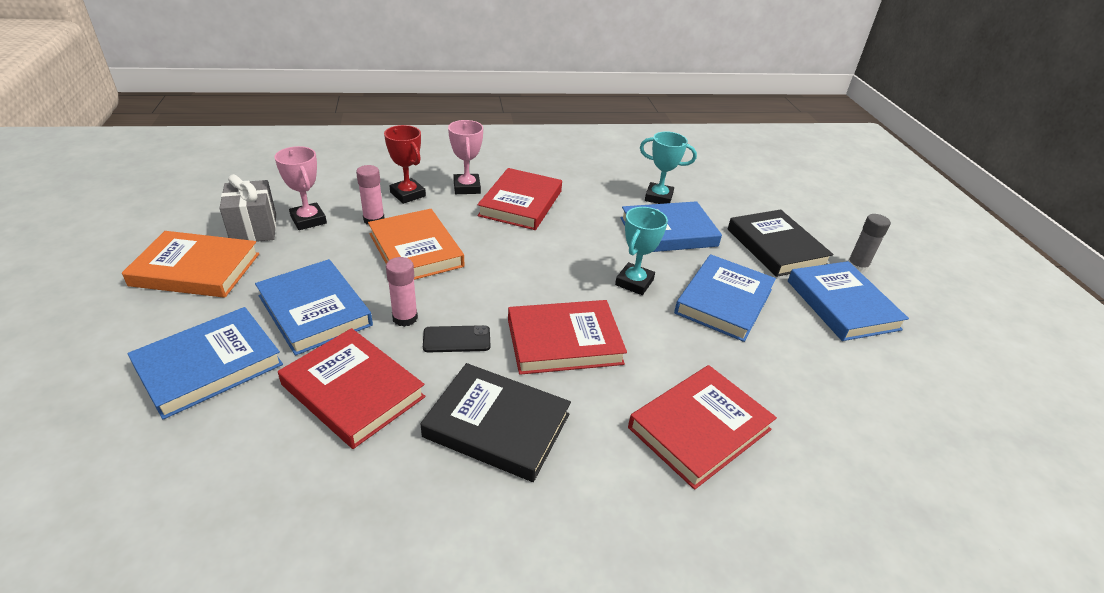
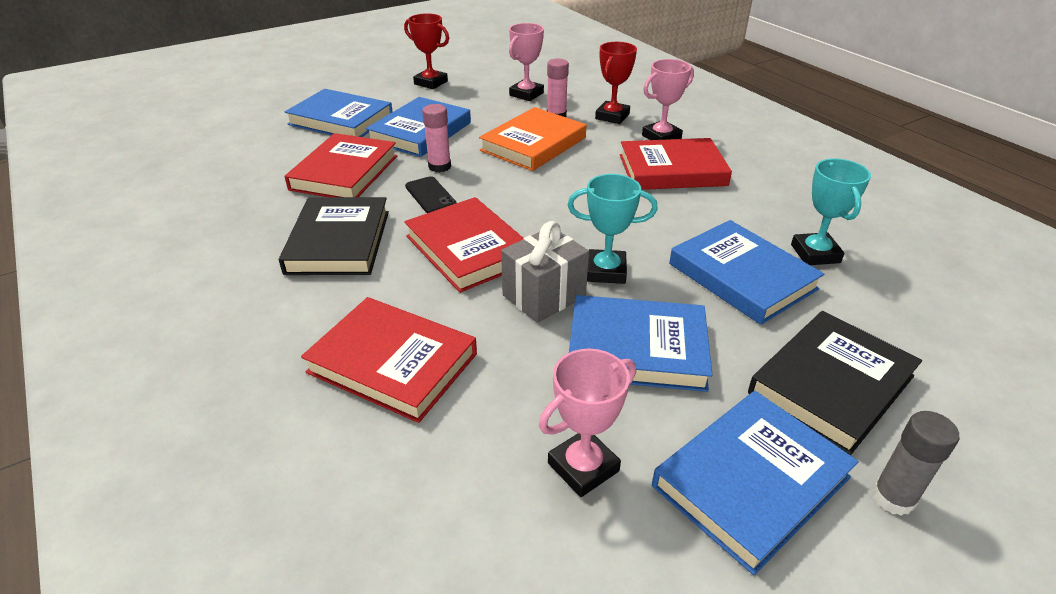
camera: 70 degrees right, 0 degrees up
(196, 269) = (431, 83): orange book -> red trophy
(254, 229) = (494, 82): grey gift -> grey gift (544, 296)
(824, 363) = (583, 467): none -> pink trophy

